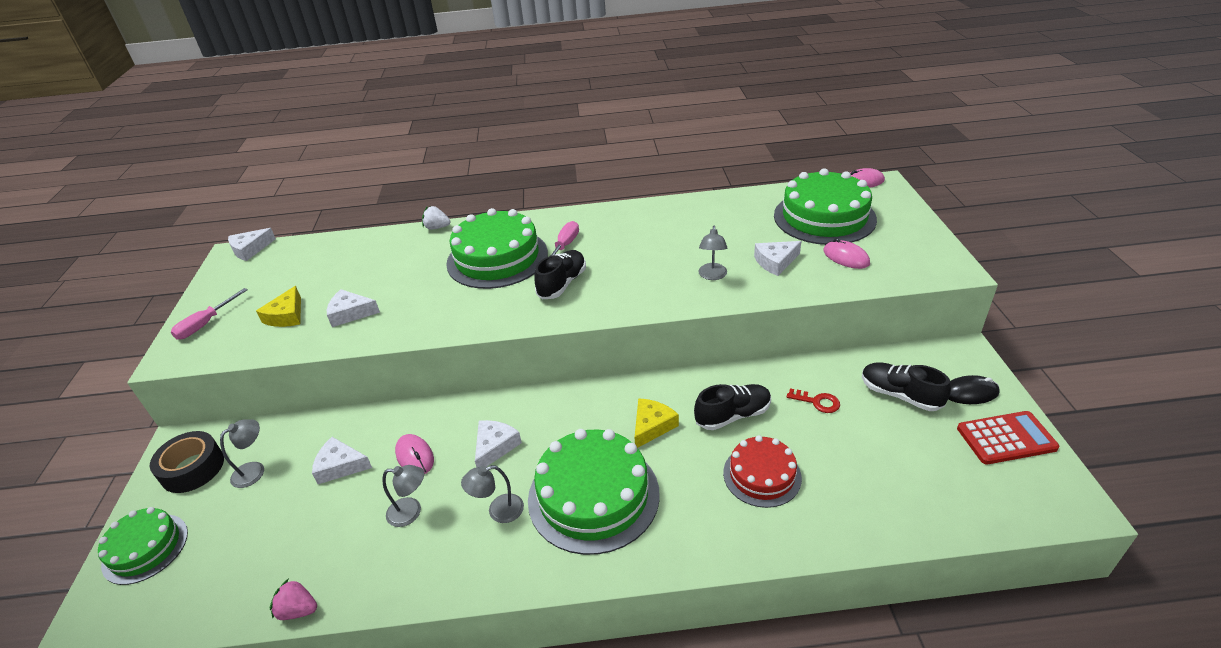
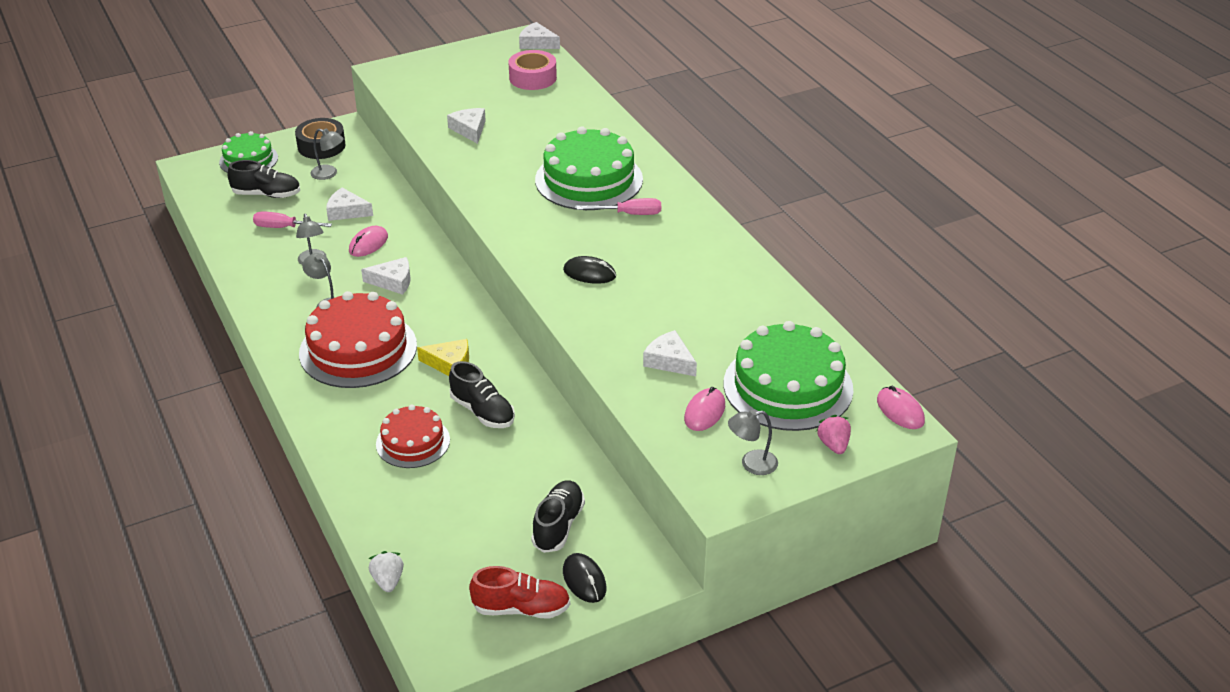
camera: 65 degrees right, 0 degrees up
(206, 324) = (427, 68): pink screwdriver -> pink screwdriver (284, 227)
(286, 316) = (453, 100): yellow cheese -> none
(298, 610) = (219, 244): pink strawberry -> pink strawberry (833, 445)
(305, 261) = (533, 78): none -> pink tape
(340, 466) = (346, 211): white cheese -> white cheese turned 60 degrees counterclockwise
(437, 227) = (624, 128): white strawberry -> white strawberry (388, 581)
(562, 284) = (564, 229): black shoe -> black shoe (267, 194)
(593, 496) = (358, 349): green cake -> red cake
(636, 281) = (589, 273): none -> black mouse
(712, 276) = (622, 321): grey lamp -> grey lamp (751, 464)
(817, 402) = (524, 466): red key -> none
(1006, 438) = (521, 608): red calculator -> red shoe

